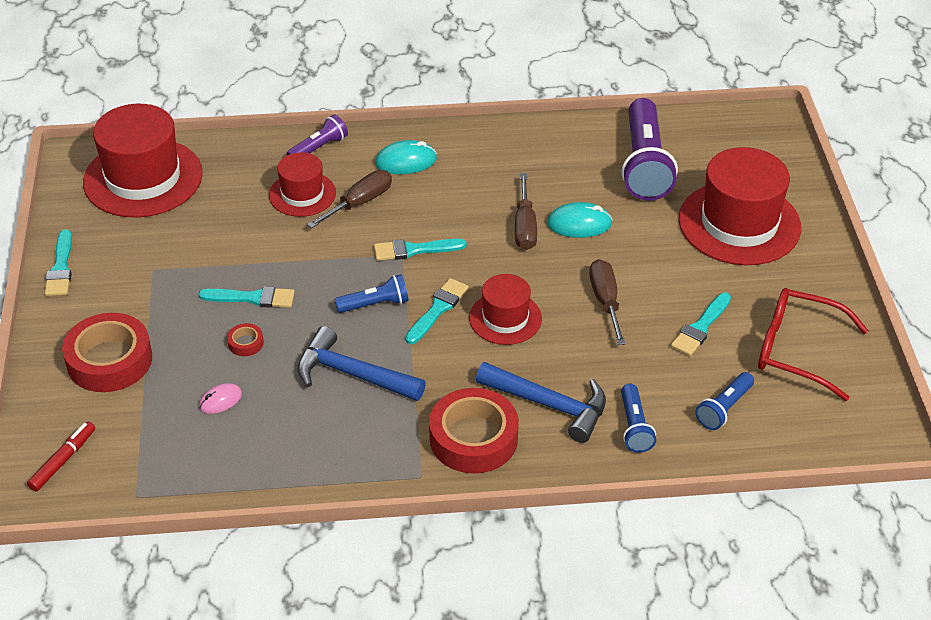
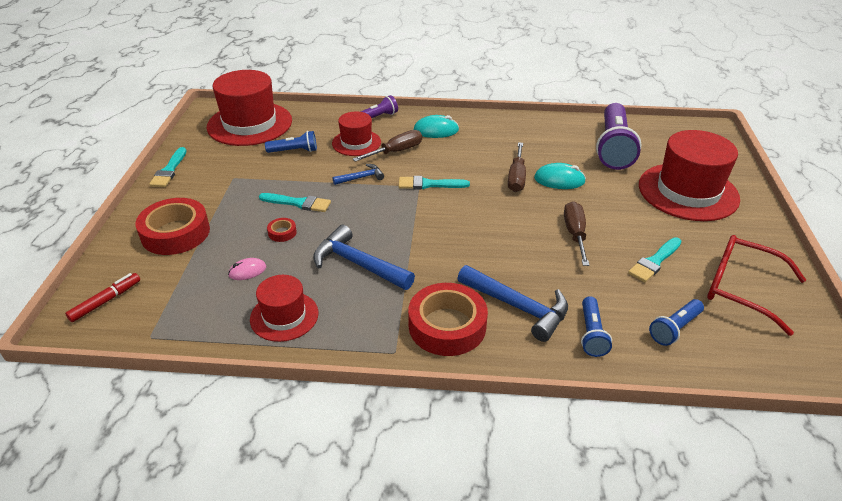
camera: 10 degrees right, 5 degrees down
(323, 249) = (361, 177): none -> blue hammer
(375, 304) = (390, 217): blue flashlight -> blue flashlight (294, 151)
(437, 309) = (438, 225): turquoise brush -> none
(505, 318) = (491, 237): red hat -> red hat (284, 316)

